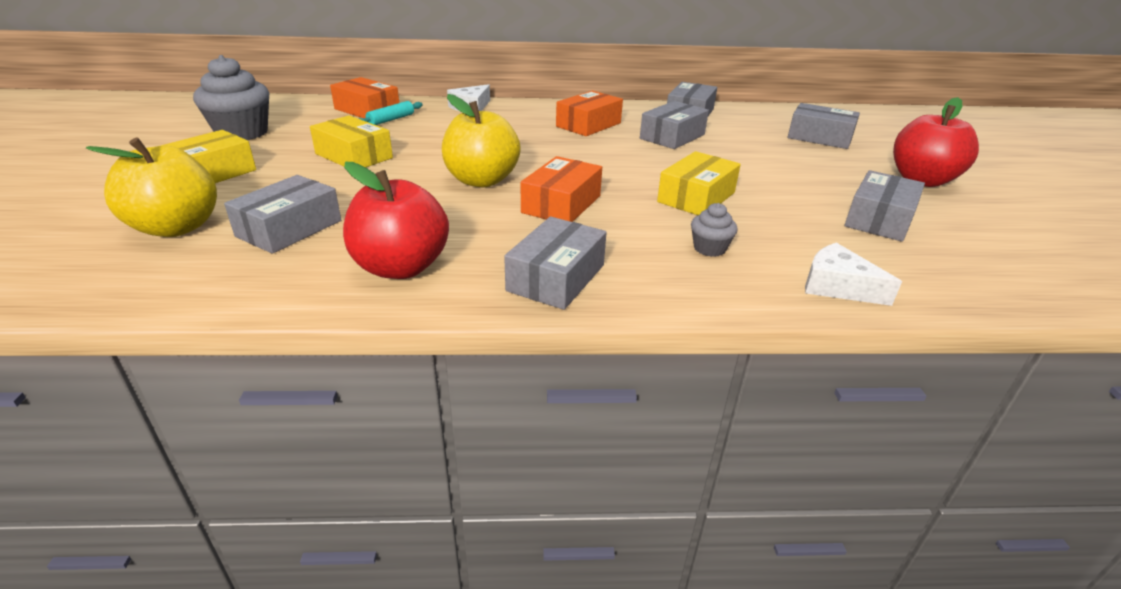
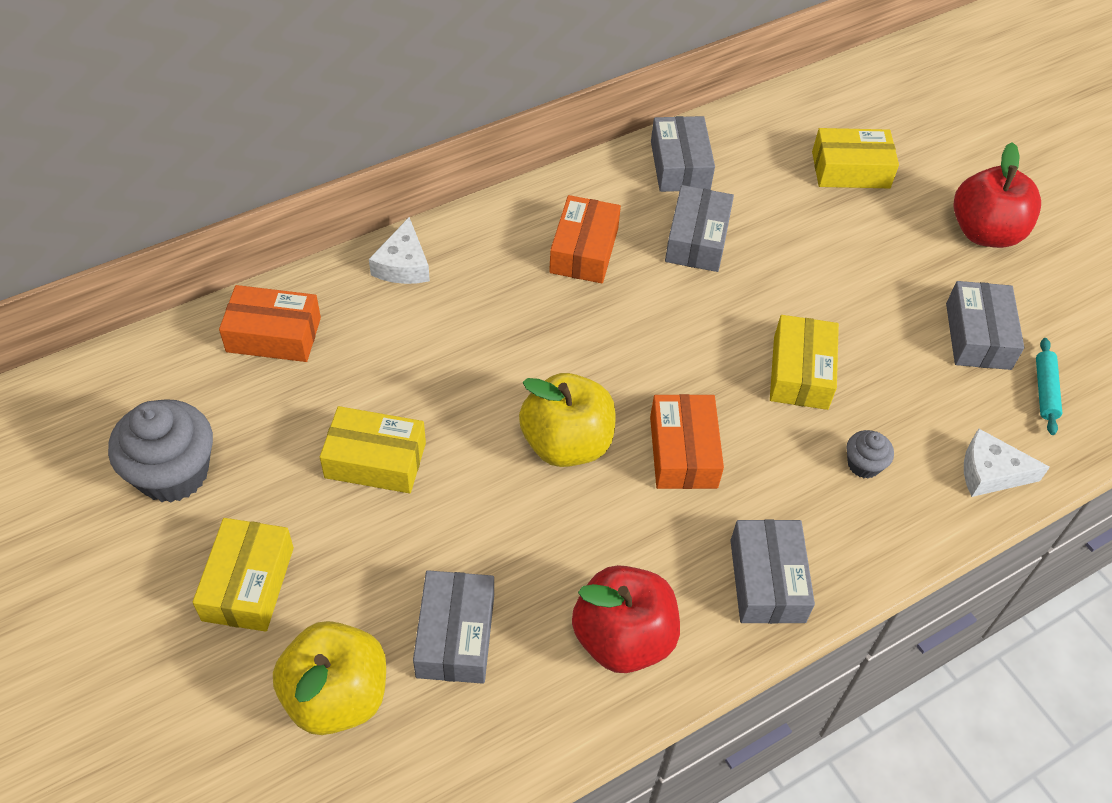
camera: 30 degrees left, 20 degrees up
(391, 120) = (331, 347): turquoise rolling pin -> turquoise rolling pin (1045, 391)
(819, 137) = (850, 170): grey box -> yellow box

